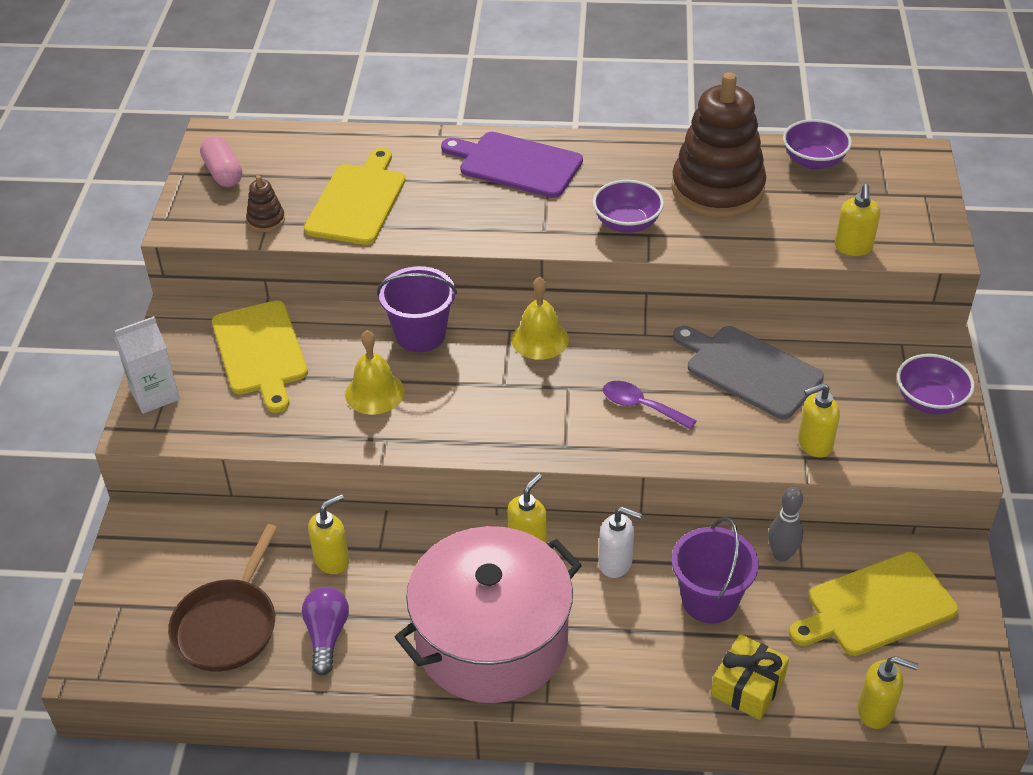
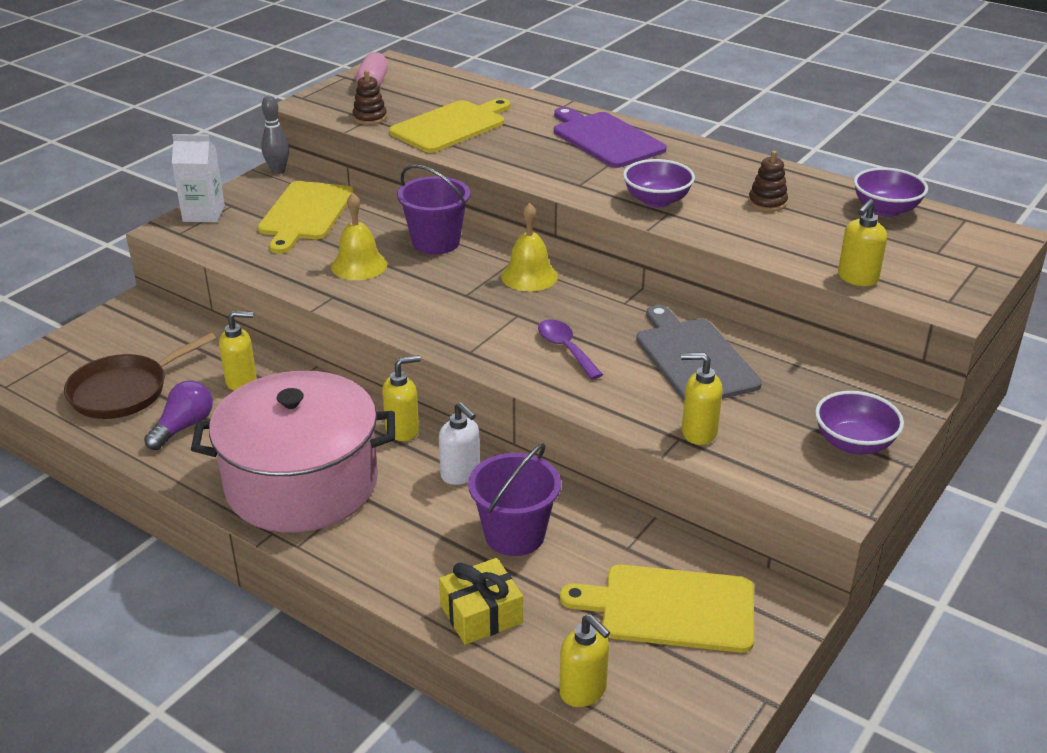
camera: 30 degrees right, 10 degrees down
(717, 190) = (767, 202): brown stacking toy -> brown stacking toy, size x0.40
(781, 554) = (618, 529): grey bowling pin -> grey bowling pin (278, 171)

